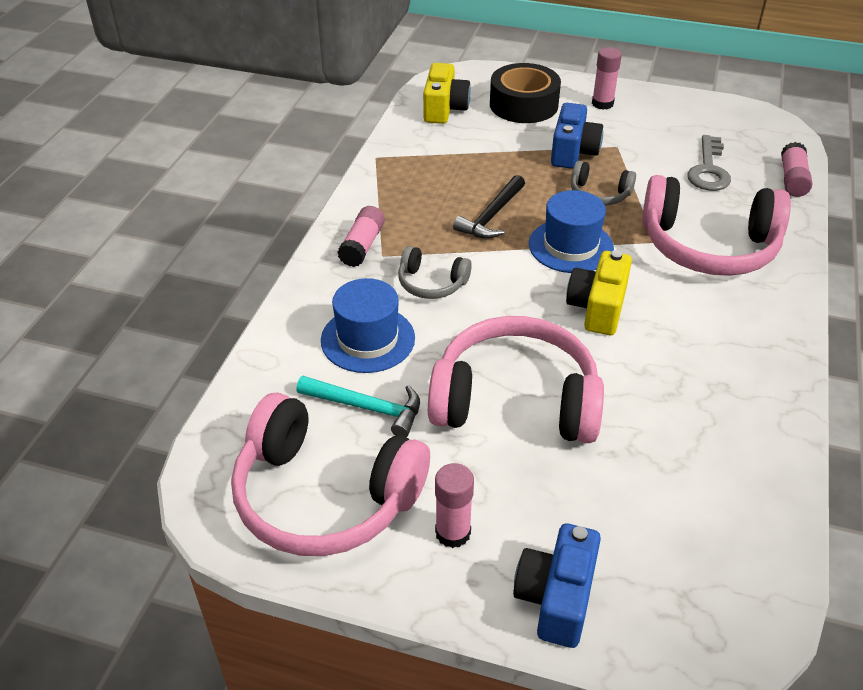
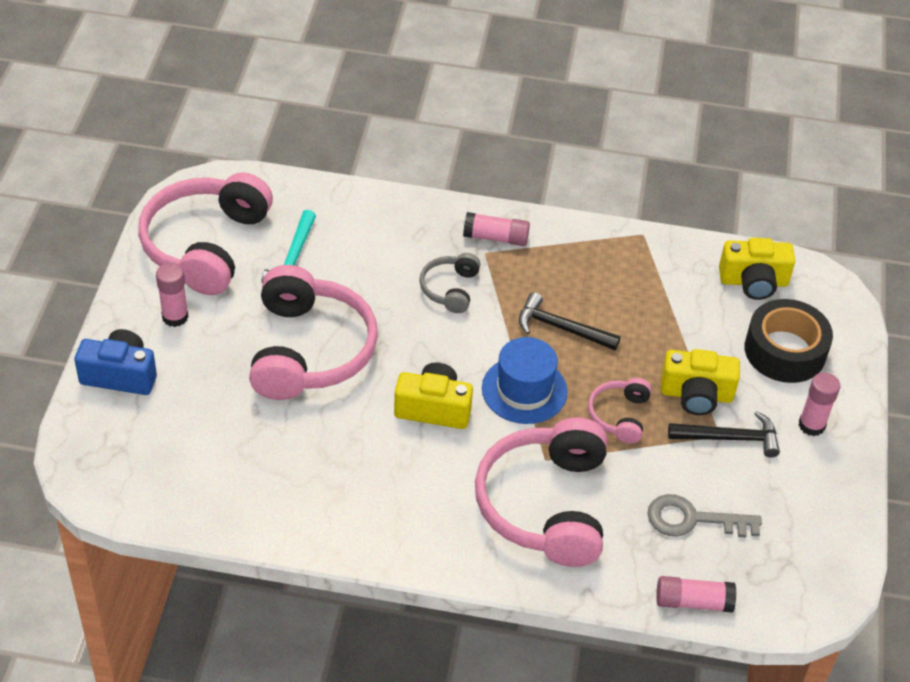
camera: 80 degrees right, 5 degrees up
(368, 339) = (371, 253): blue hat -> none
(573, 152) = (696, 395): blue camera -> yellow camera
(599, 194) = (619, 416): grey headphones -> pink headphones
(619, 141) = (730, 438): none -> black hammer

